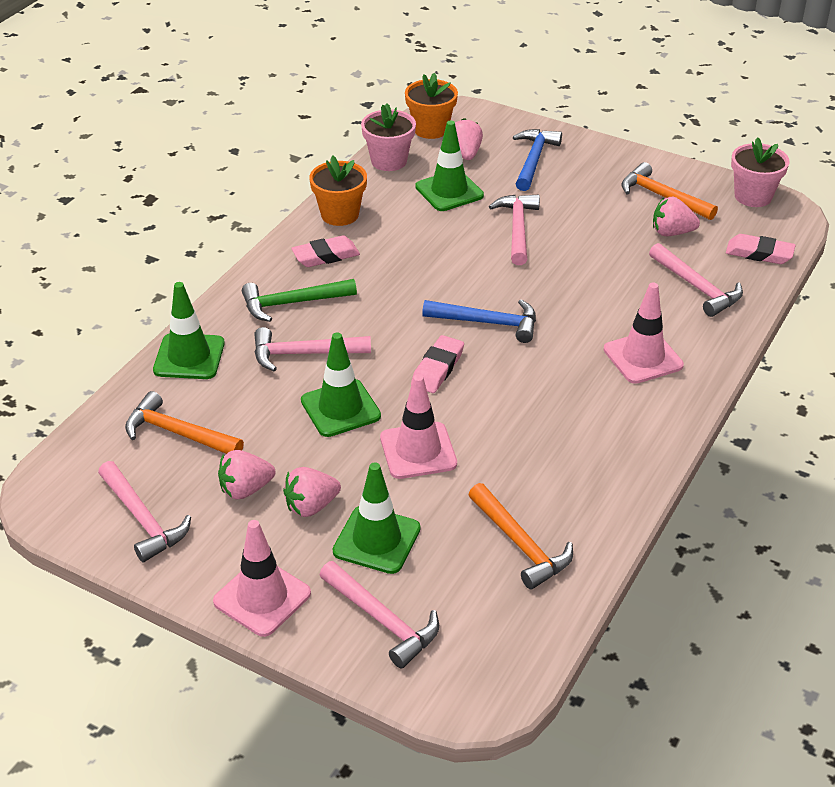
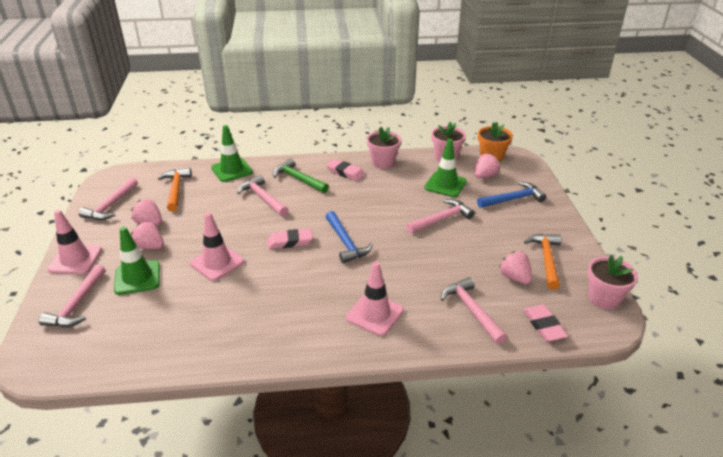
camera: 55 degrees right, 5 degrees down
(340, 214) = (383, 163): orange flower pot -> pink flower pot
(340, 408) = (230, 225): green traffic cone -> none
(520, 544) = (165, 330): orange hammer -> none
(697, 287) = (471, 310): pink hammer -> pink hammer turned 135 degrees clockwise

